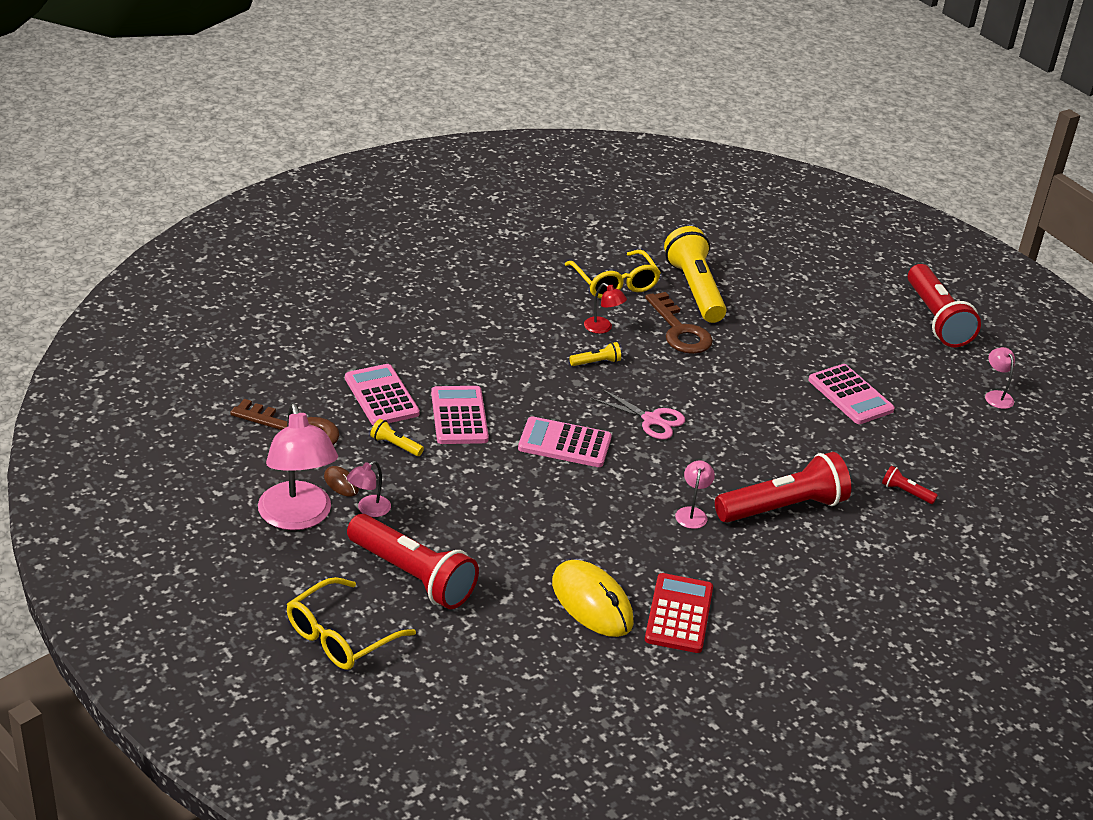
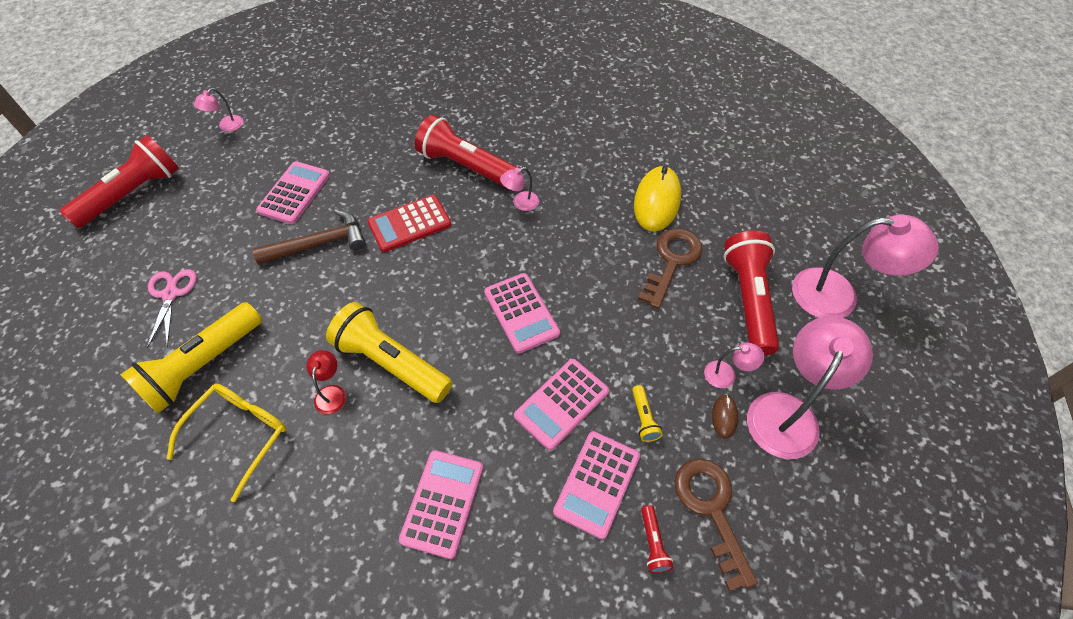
camera: 125 degrees left, 20 degrees up
(340, 636) = (838, 295): yellow glasses -> pink lamp
(458, 332) = (442, 503): none -> pink calculator
(596, 362) = (391, 363): yellow flashlight -> yellow flashlight, size x2.40
(651, 420) = (437, 281): pink scissors -> pink scissors (170, 294)
(678, 614) = (618, 161): red calculator -> red calculator (409, 224)
(679, 330) = (287, 336): brown key -> brown key (671, 262)
(767, 382) = (319, 243): none -> brown hammer
(906, 492) = (389, 123): red flashlight -> red flashlight (653, 543)

